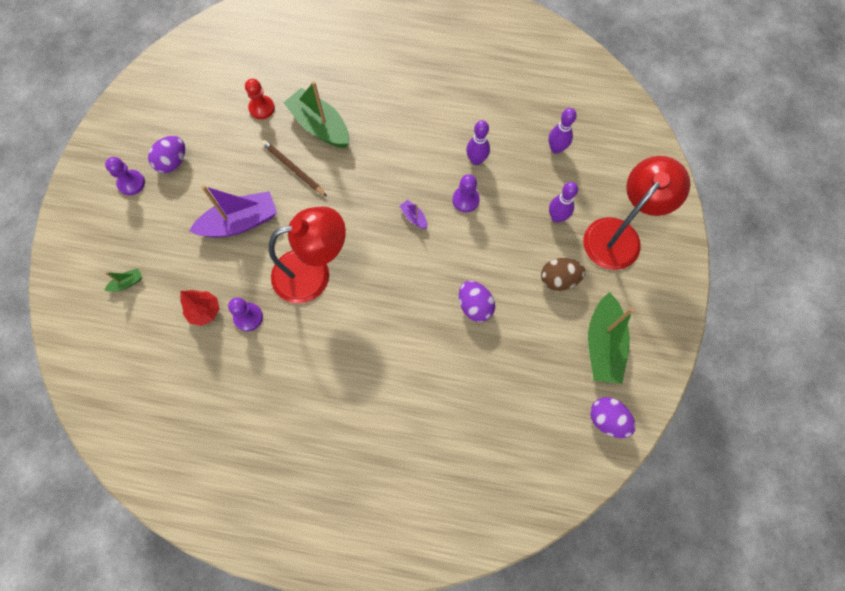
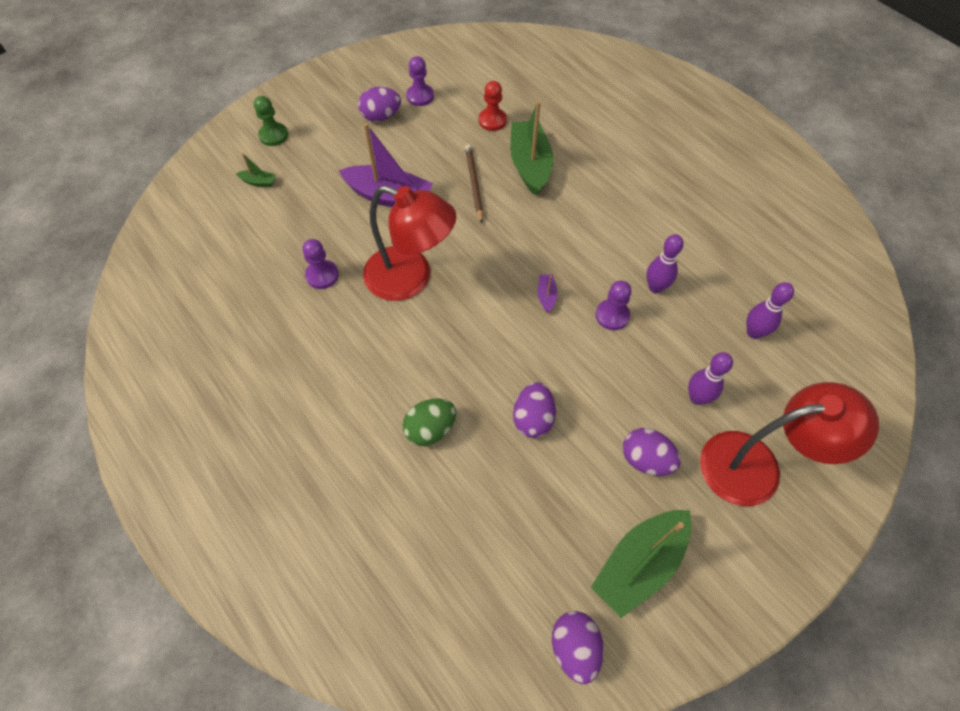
camera: 40 degrees right, 10 degrees down
(100, 237) = (273, 135): none -> green pawn
(131, 183) = (335, 112): purple pawn -> purple pawn (420, 96)
(205, 311) = (293, 245): red tree -> none
(419, 363) = (430, 429): none -> green egg
(558, 279) = (645, 459): brown egg -> purple egg

